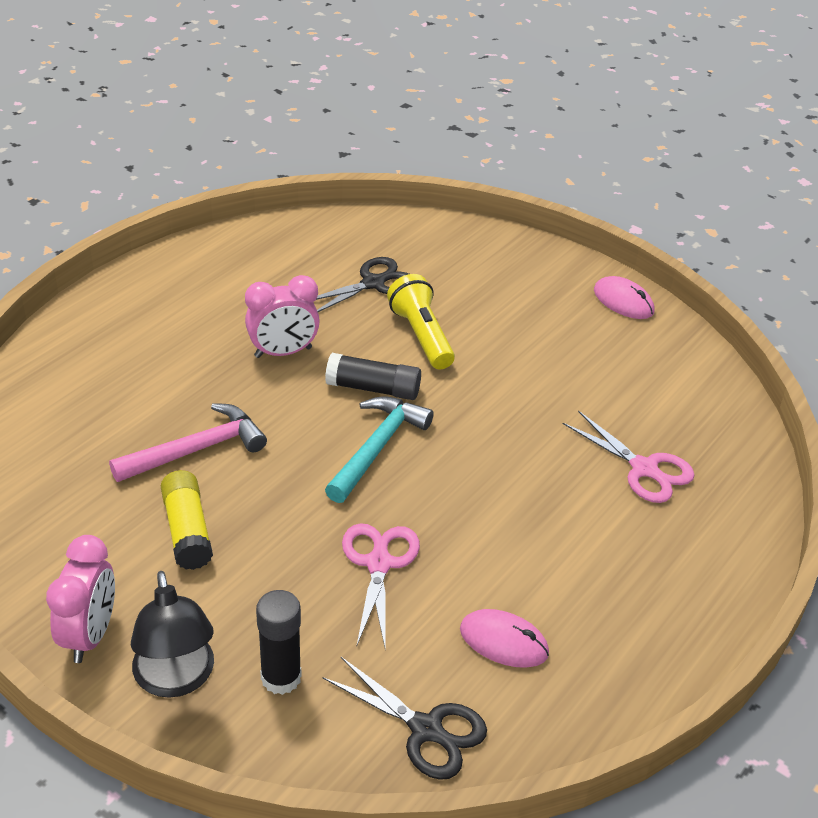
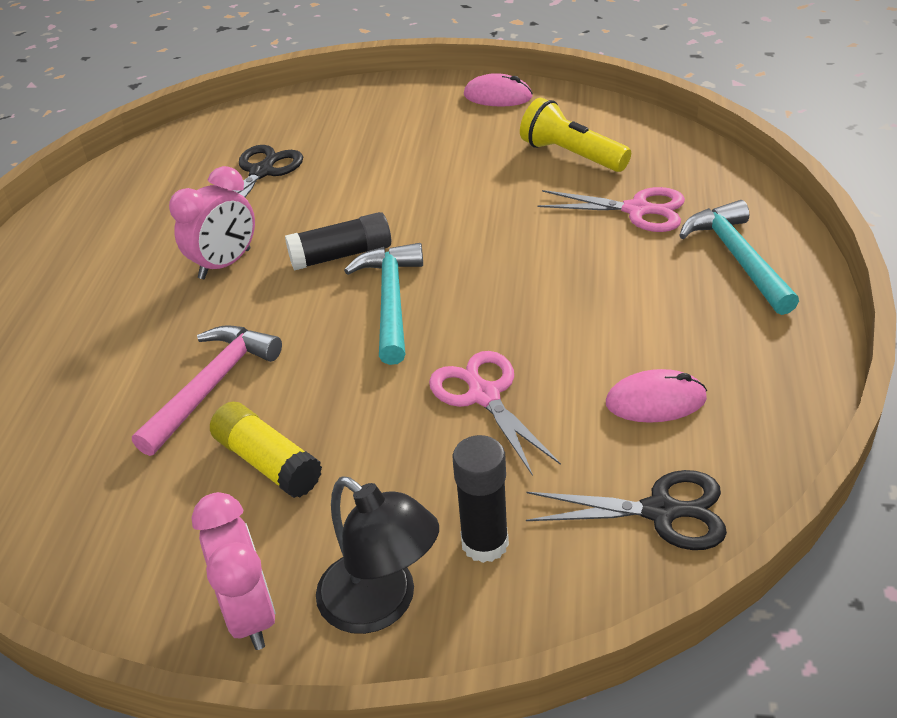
camera: 25 degrees left, 0 degrees up
(421, 336) = (346, 194): yellow flashlight -> yellow flashlight (571, 155)
(689, 557) = (738, 258): none -> turquoise hammer

